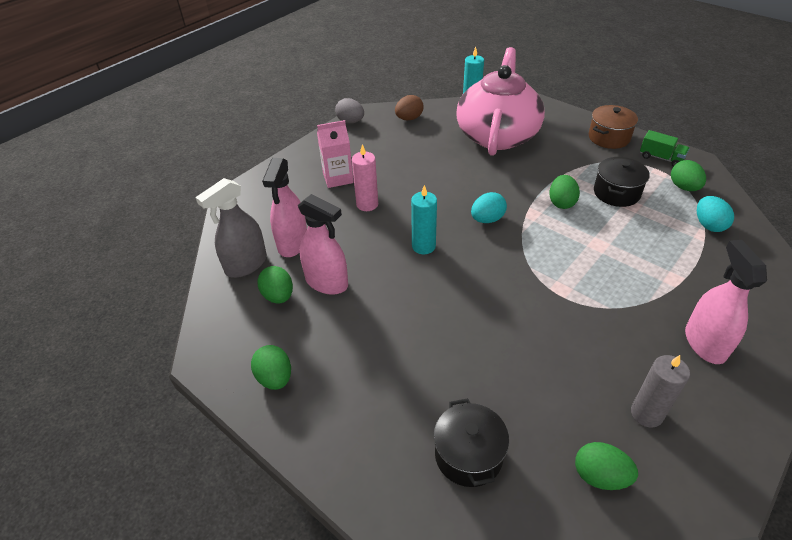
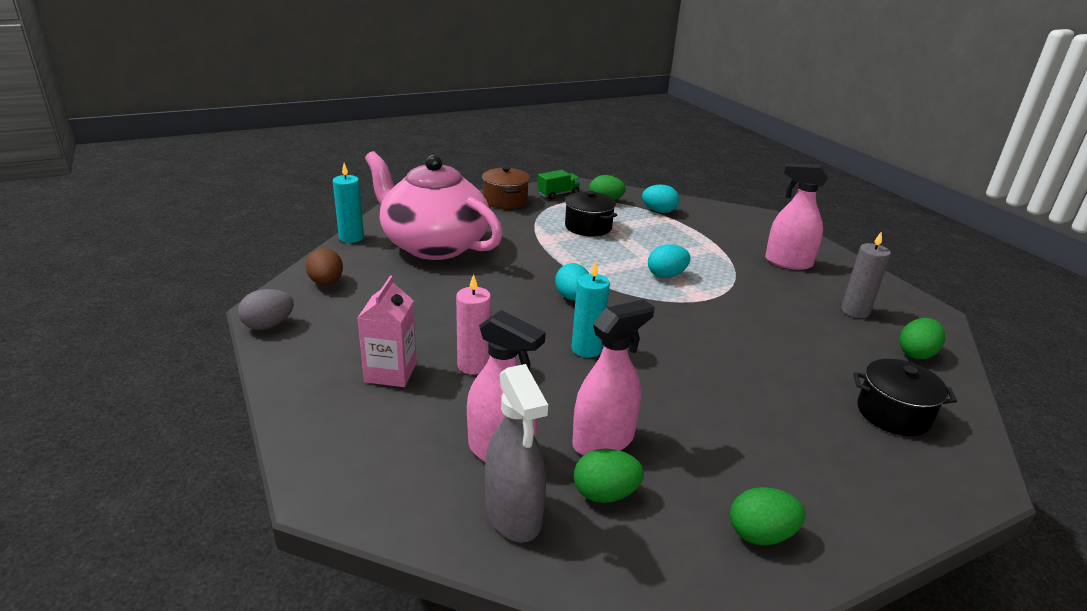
camera: 70 degrees left, 15 degrees down
(561, 203) = (580, 254): green egg -> none
(577, 260) = (666, 275): none -> turquoise egg

